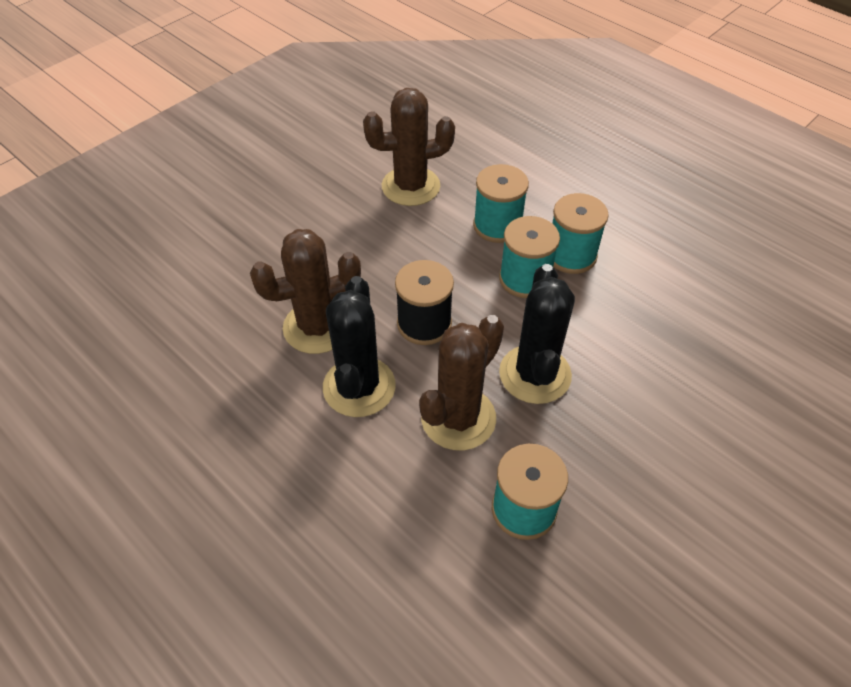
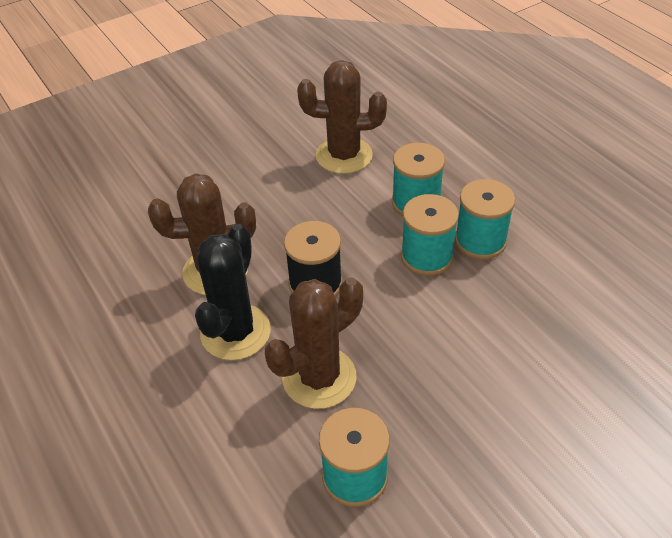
camera: 15 degrees right, 5 degrees down
(535, 374) = (407, 349): black cactus -> none

